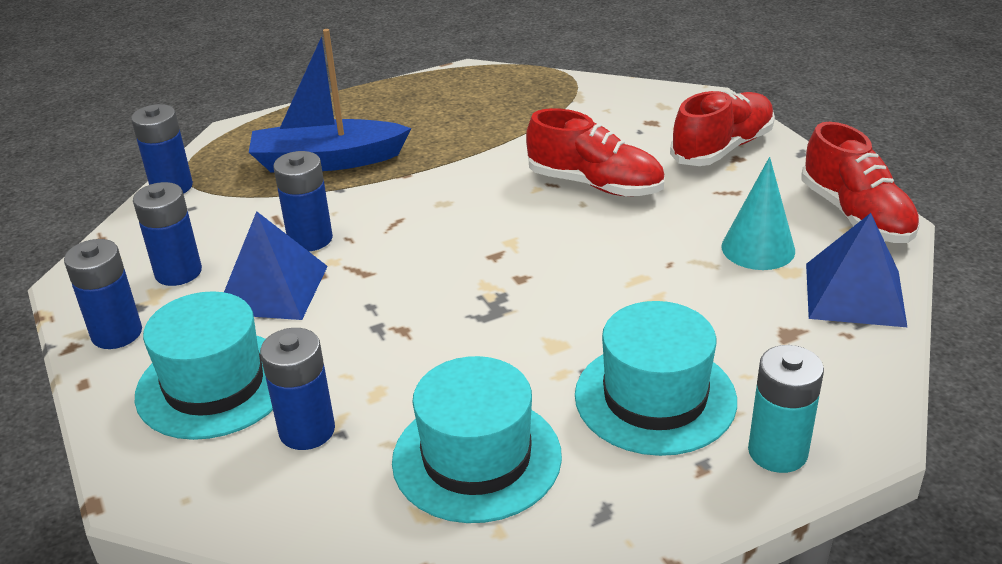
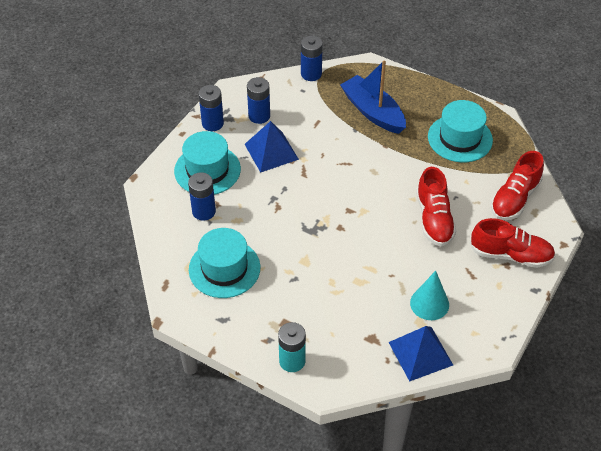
camera: 55 degrees right, 15 degrees up
(310, 239) = (312, 142): blue battery -> none
(655, 397) = (296, 308): turquoise hat -> turquoise hat (460, 138)
(856, 215) = (490, 333): red shoe -> red shoe (514, 198)

